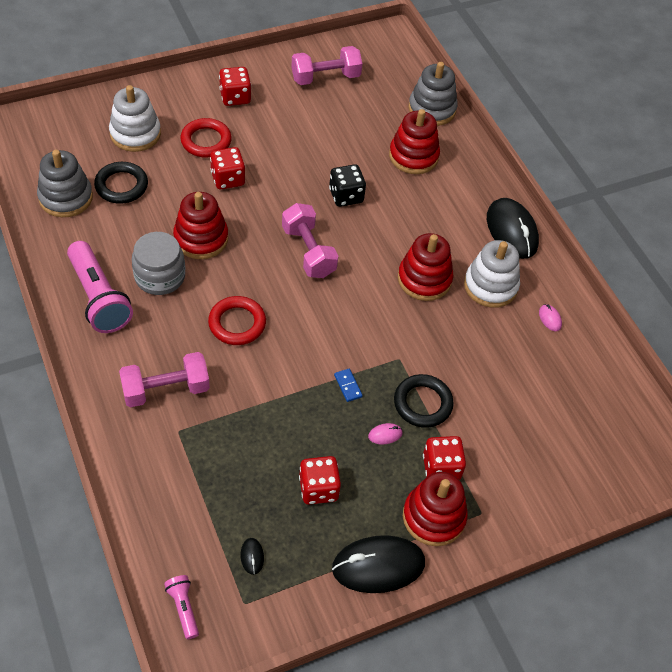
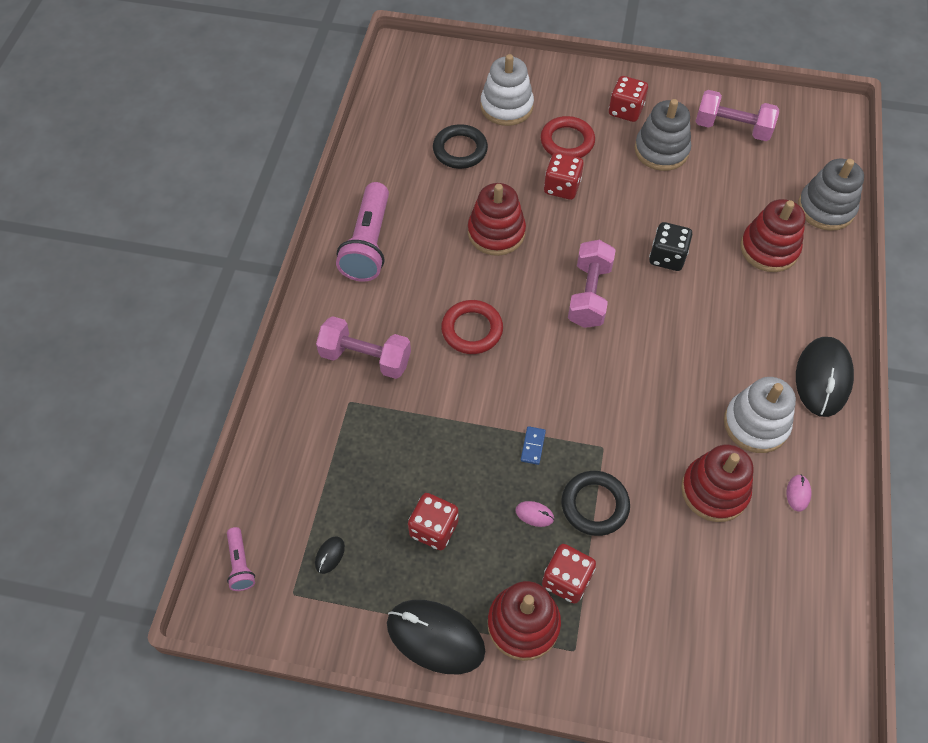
camera: 40 degrees right, 5 degrees up
(66, 197) = (404, 139): grey stacking toy -> grey stacking toy (661, 150)
(160, 276) = (434, 250): grey jar -> none
(183, 608) = (240, 564): pink flashlight -> pink flashlight turned 150 degrees clockwise
(424, 279) = (688, 381): red stacking toy -> red stacking toy (714, 491)

